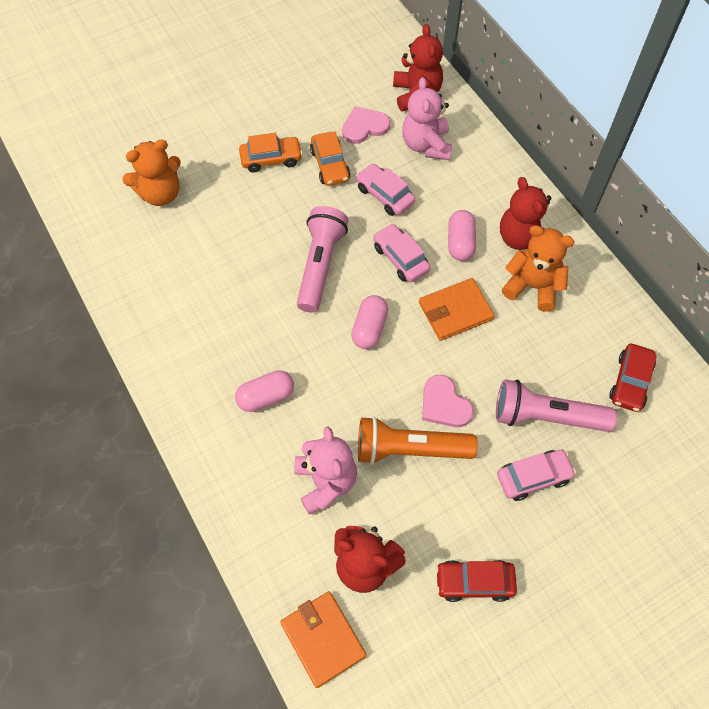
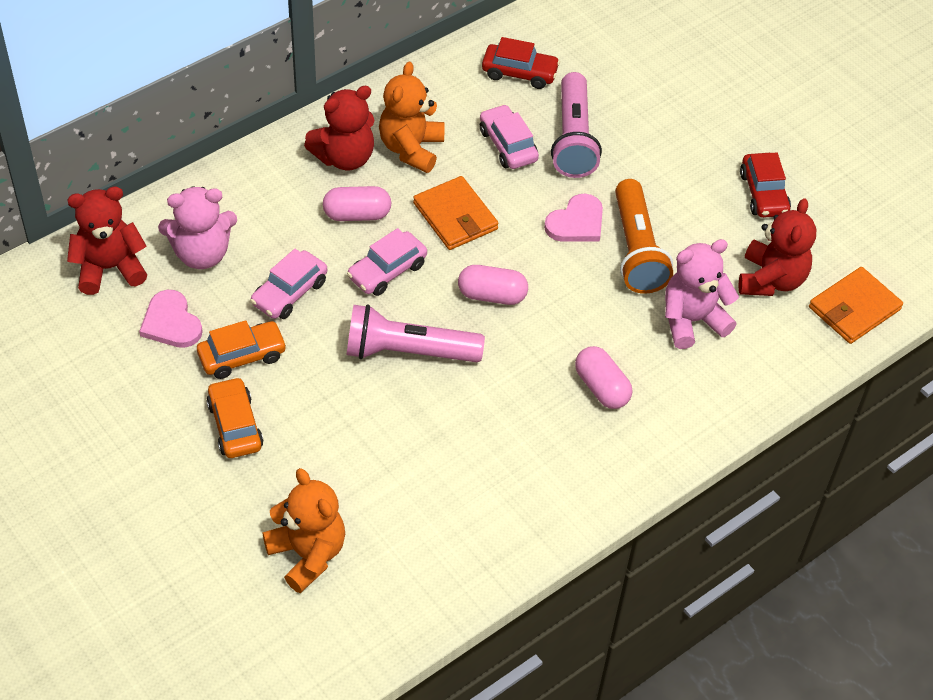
camera: 100 degrees left, 10 degrees down
(533, 477) = (644, 149): pink car -> pink car (508, 145)

